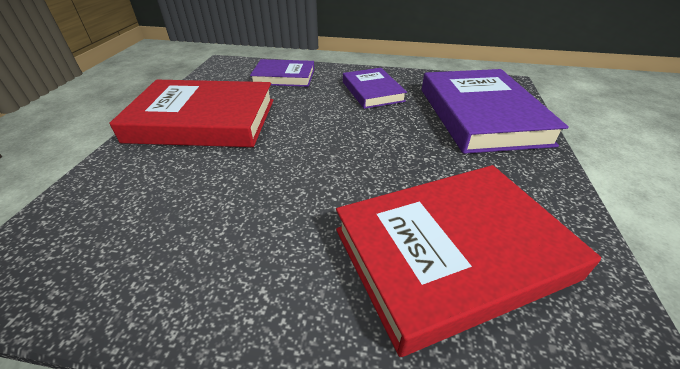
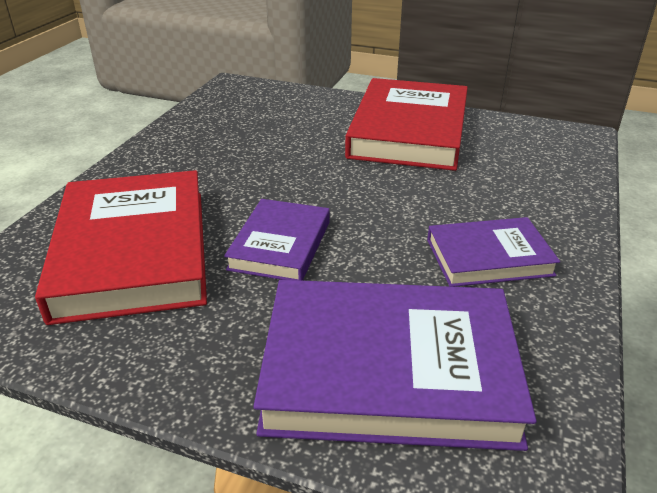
camera: 100 degrees right, 5 degrees down
(284, 77) = (537, 180): purple book -> purple book (280, 245)

